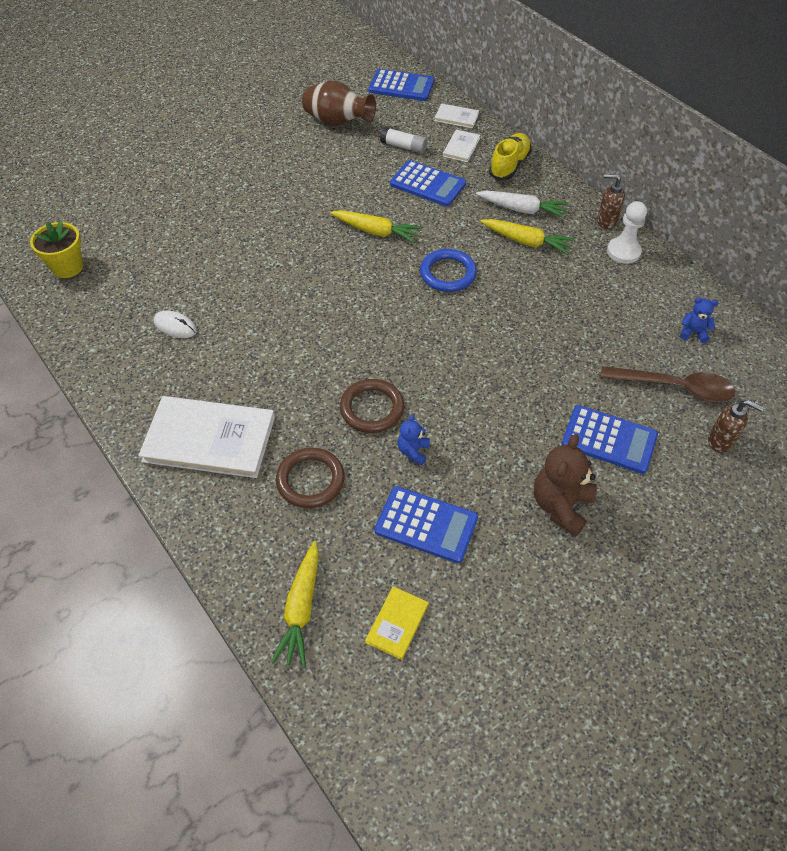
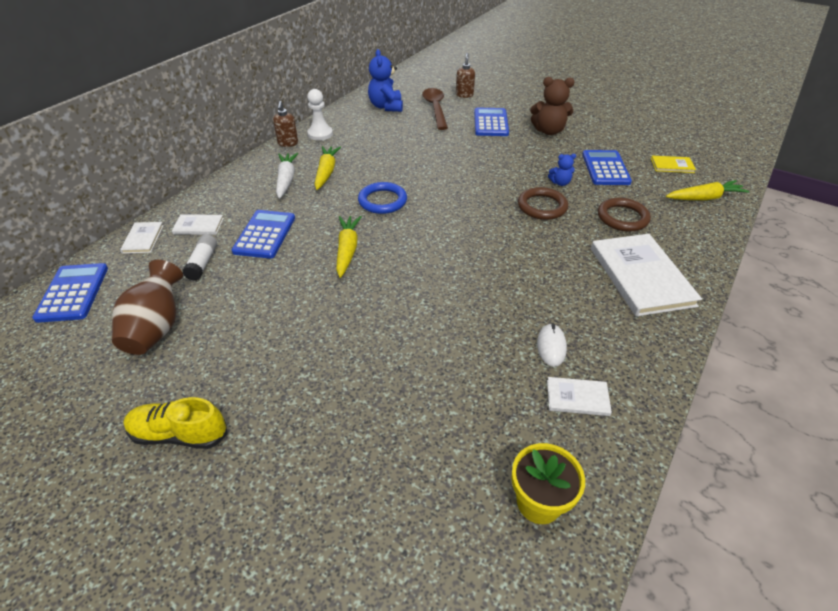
camera: 110 degrees left, 10 degrees down
(119, 320) = (577, 397): none -> white book
(509, 165) = (224, 195): yellow shoe -> yellow shoe (179, 434)
(693, 332) = (386, 107): blue teddy bear -> blue teddy bear, size x1.87

